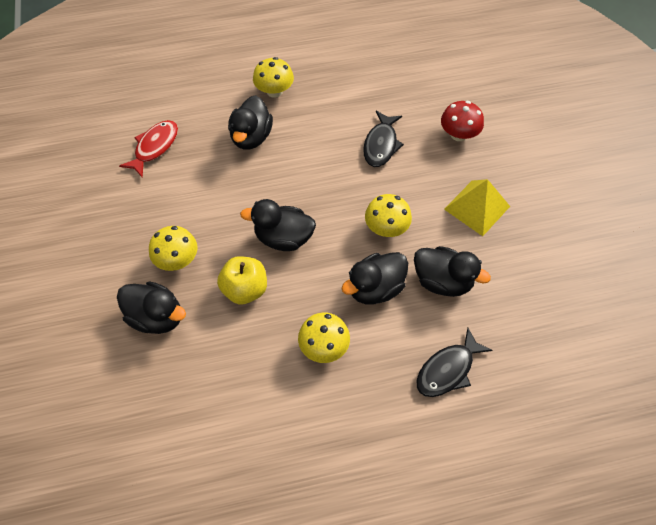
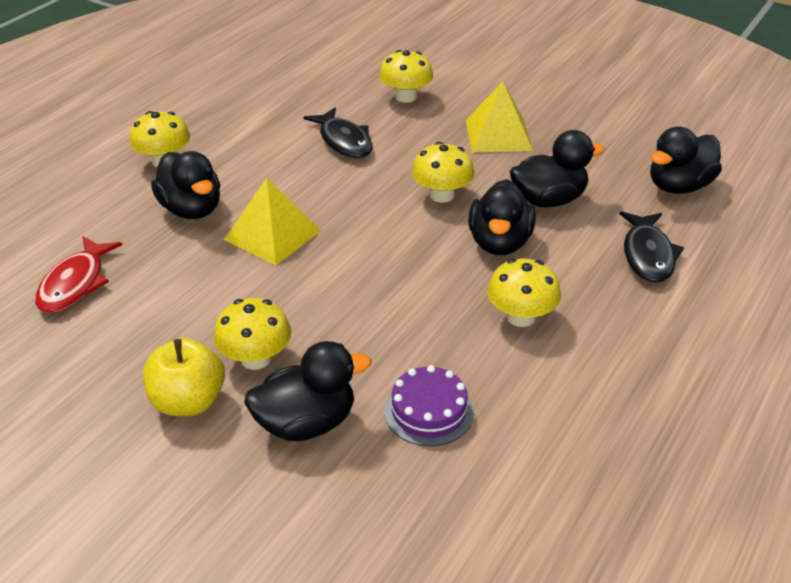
camera: 45 degrees left, 20 degrees down
(154, 147) = (75, 284): red fish -> red fish turned 150 degrees counterclockwise
(213, 361) = (428, 411): none -> purple cake
(245, 289) = (373, 330): yellow apple -> yellow apple (188, 401)
(269, 186) = (272, 235): none -> yellow pyramid
(283, 238) = (351, 264): black duck -> black duck (679, 186)
(458, 134) = (406, 97): red mushroom -> yellow mushroom

